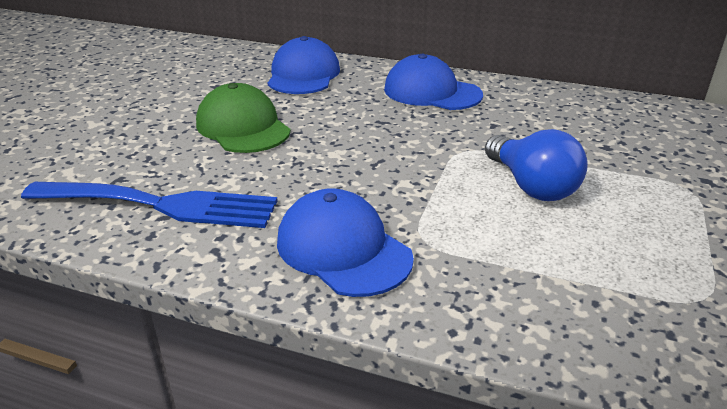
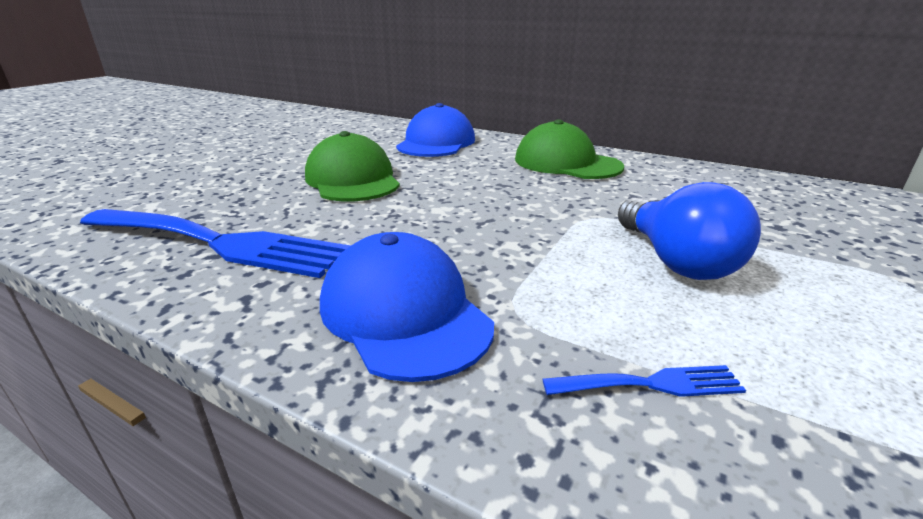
camera: 10 degrees right, 5 degrees down
(432, 92) = (566, 163): blue cap -> green cap
(520, 279) = (651, 384): none -> blue fork

